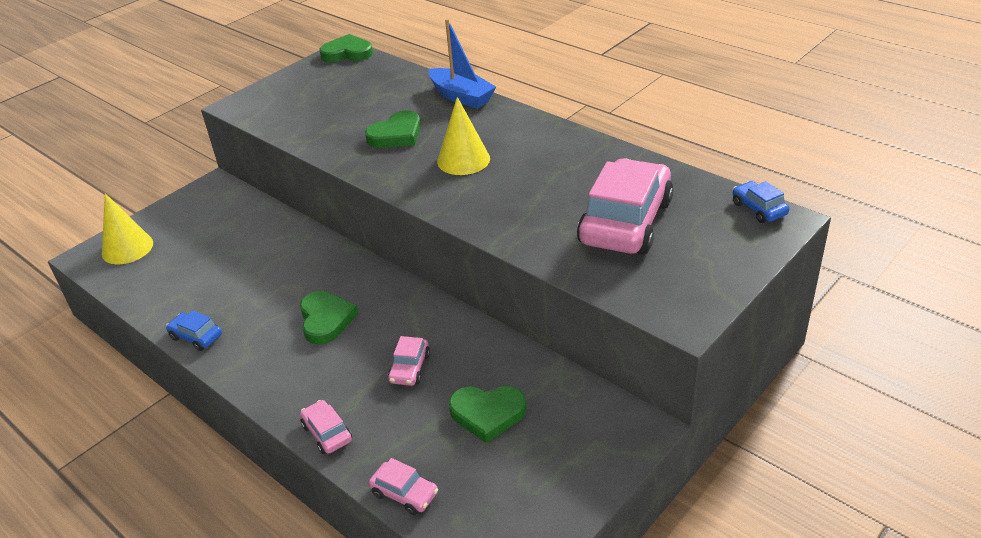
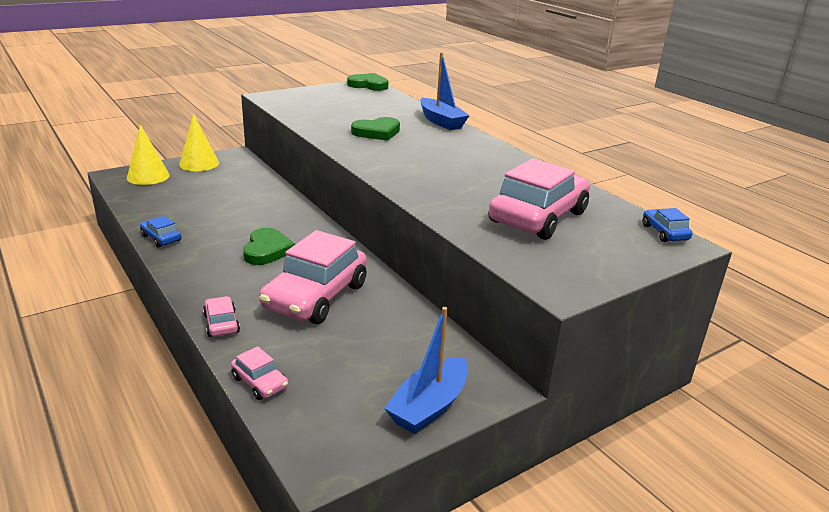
camera: 10 degrees right, 10 degrees down
(410, 368) = (316, 296): pink car -> pink car, size x2.26
(463, 160) = (421, 155): yellow cone -> yellow cone (199, 163)
(487, 414) = (364, 343): green heart -> none
(584, 470) = (429, 406): none -> blue boat

